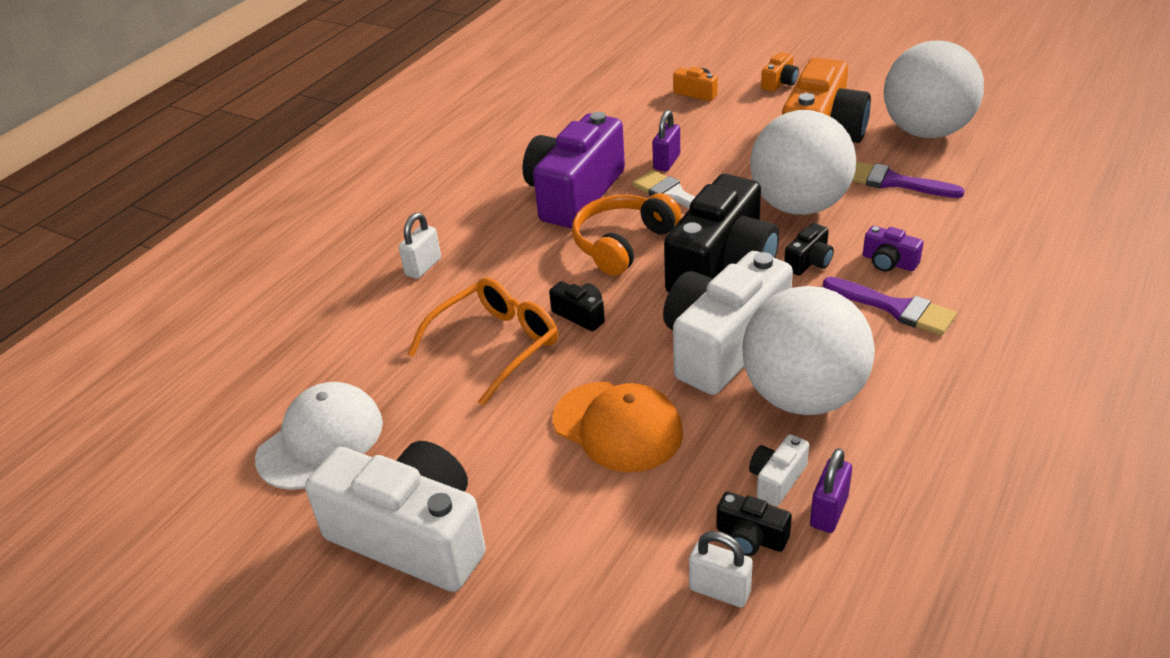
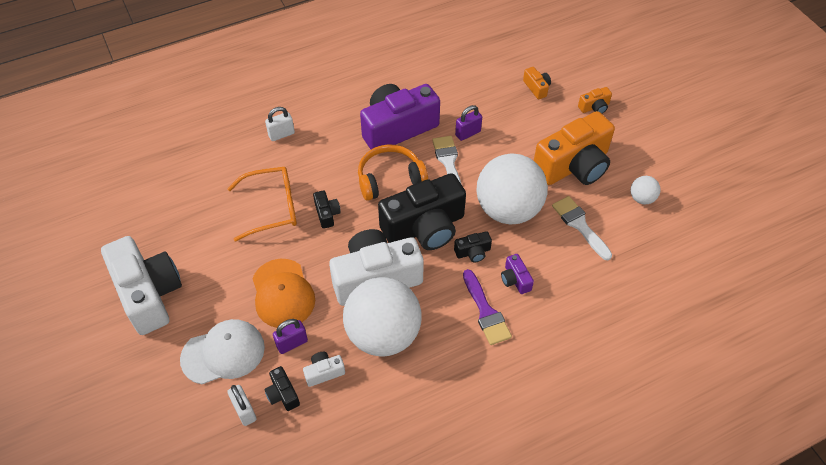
camera: 30 degrees right, 15 degrees up
(321, 440) = (154, 215): white cap -> white cap (223, 353)
(828, 512) = (329, 405): purple padlock -> purple padlock (292, 343)
(894, 182) = (579, 225): purple brush -> white brush
(926, 131) = (641, 198): white ball -> white ball, size x0.42

